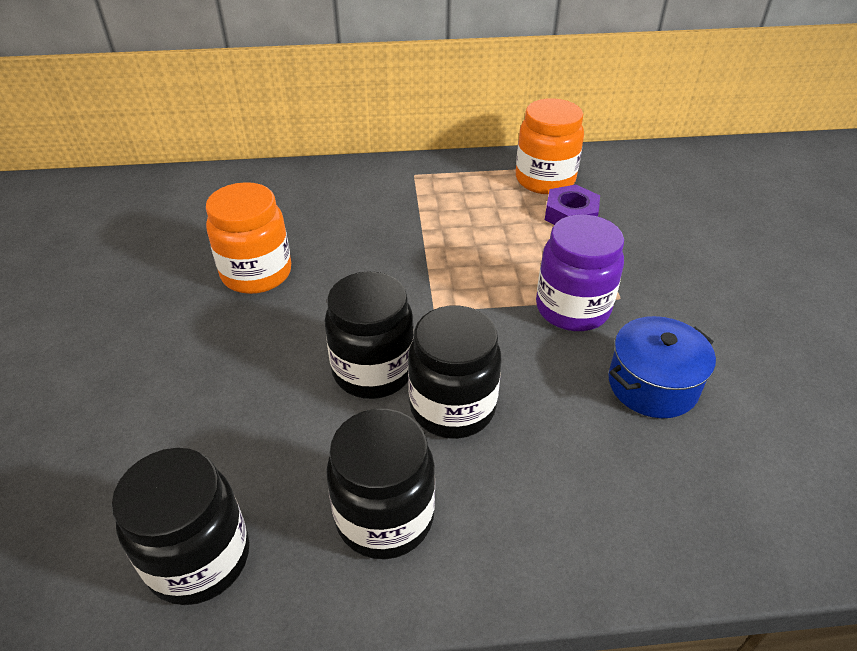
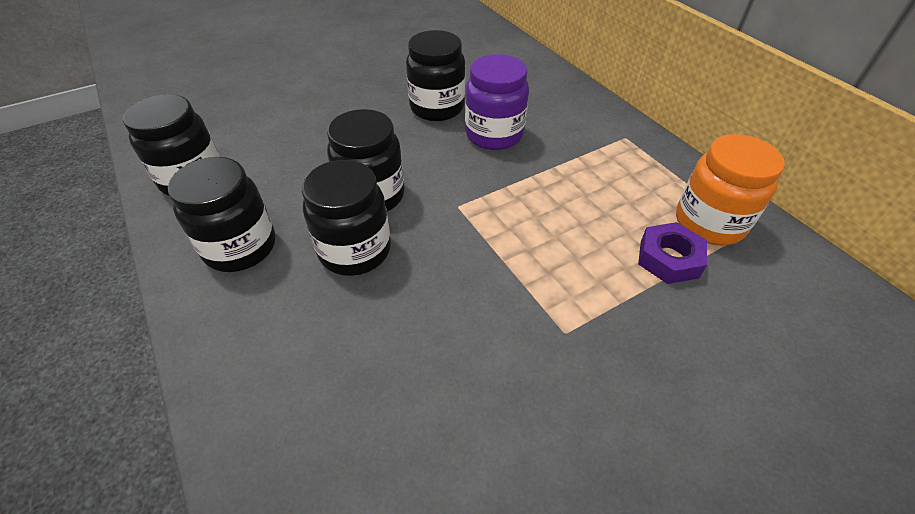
camera: 65 degrees right, 5 degrees up
(256, 273) = (437, 108): orange jar -> black jar
(572, 308) = (521, 297): purple jar -> purple jar (494, 135)
(652, 384) = (450, 389): blue pot -> none

